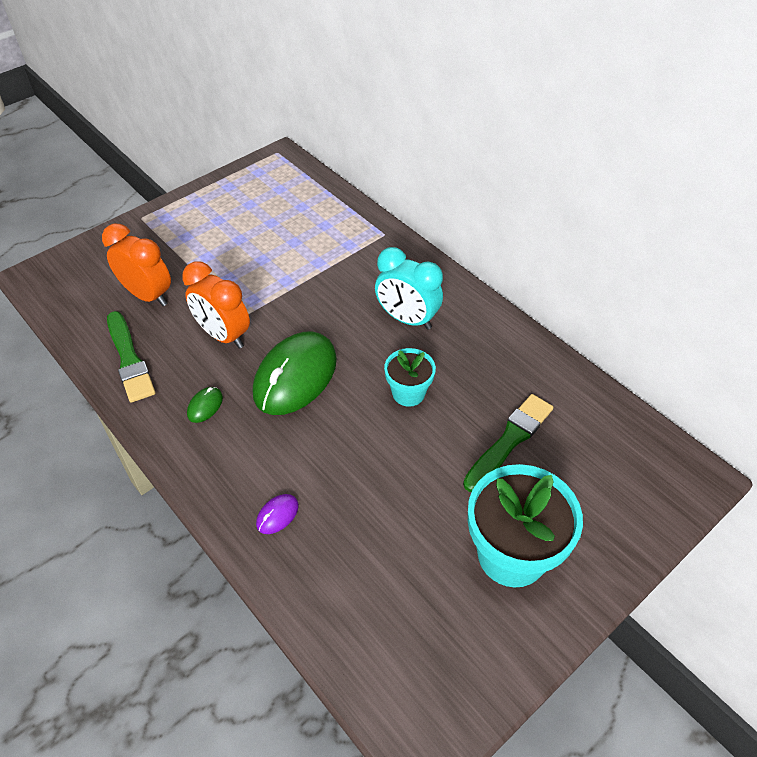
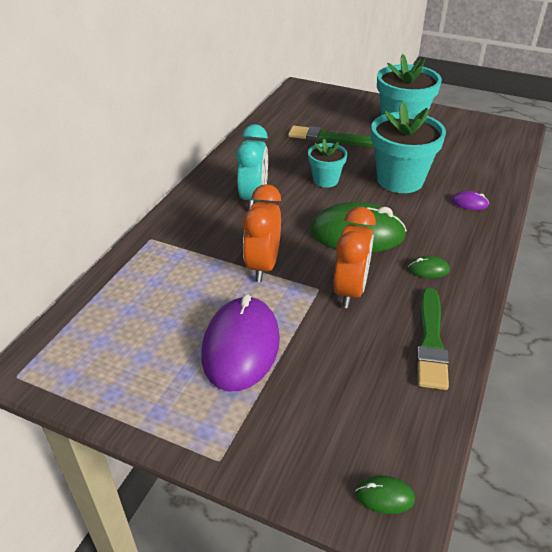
camera: 115 degrees left, 10 degrees down
(52, 275) = (384, 496): none -> green mouse
(129, 359) = (431, 341): green brush -> green brush turned 150 degrees clockwise
(148, 295) = (344, 373): orange clock -> orange clock (263, 266)
(218, 251) = (241, 346): none -> purple mouse
(367, 468) = (400, 180): none -> turquoise flower pot

